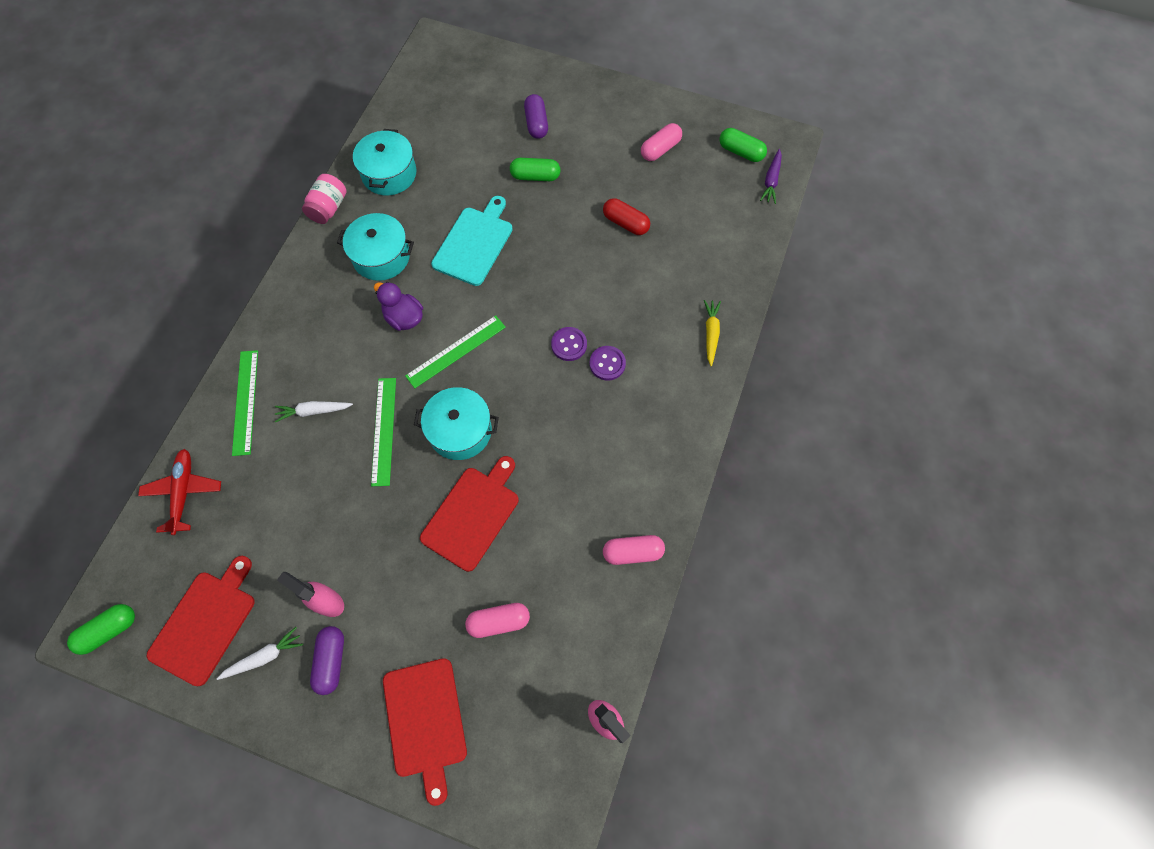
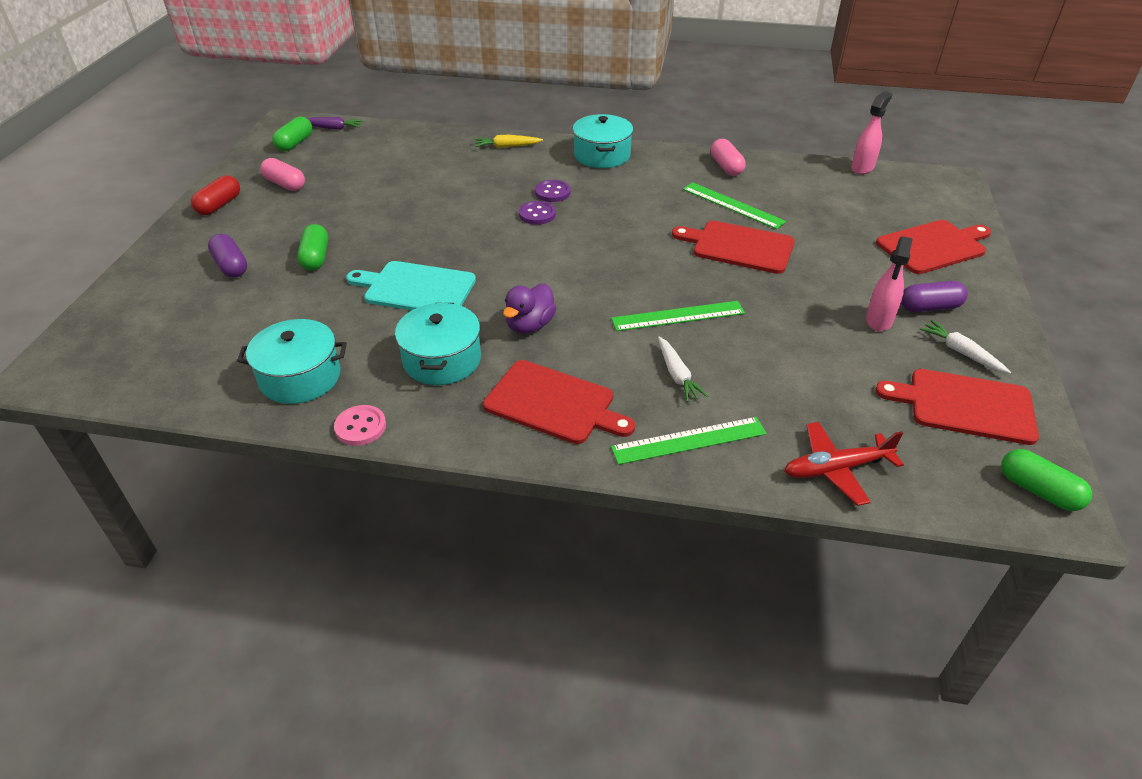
camera: 100 degrees left, 25 degrees down
(311, 322) = (554, 403): none -> red cutting board
(328, 208) = (360, 427): pink jar -> pink button
(456, 351) = (564, 281): green ruler -> green ruler (732, 205)
(460, 431) = (656, 266): turquoise pot -> turquoise pot (602, 155)
(498, 621) = (825, 221): pink capsule -> none
(536, 123) = (231, 266): purple capsule -> purple capsule turned 75 degrees clockwise
(625, 223) = (384, 196): red capsule -> red capsule (219, 205)

